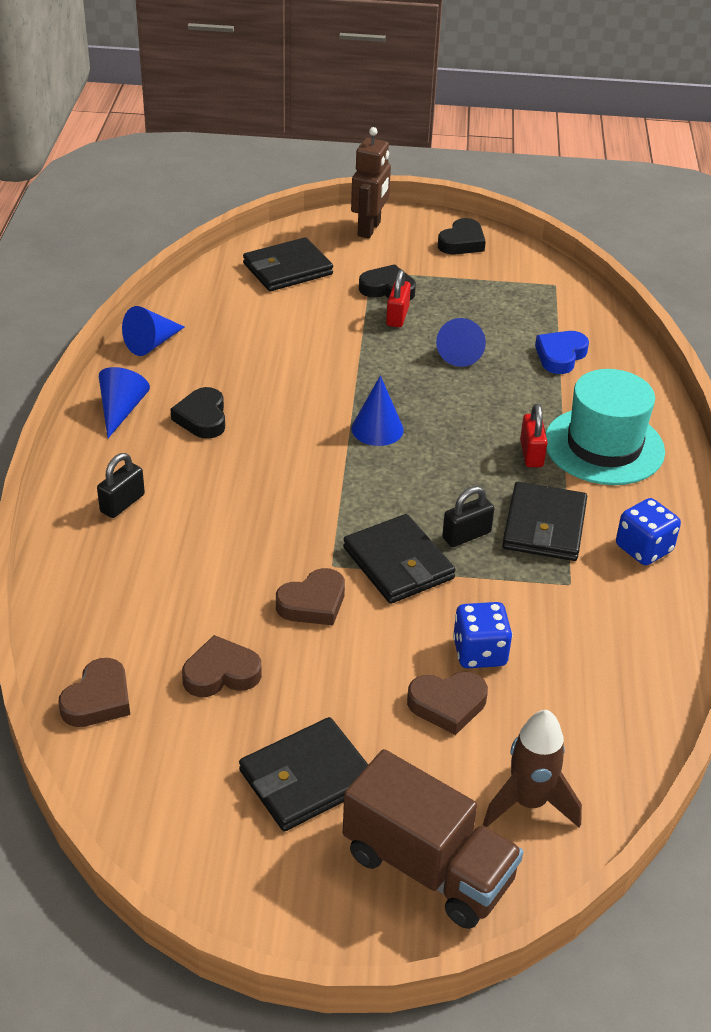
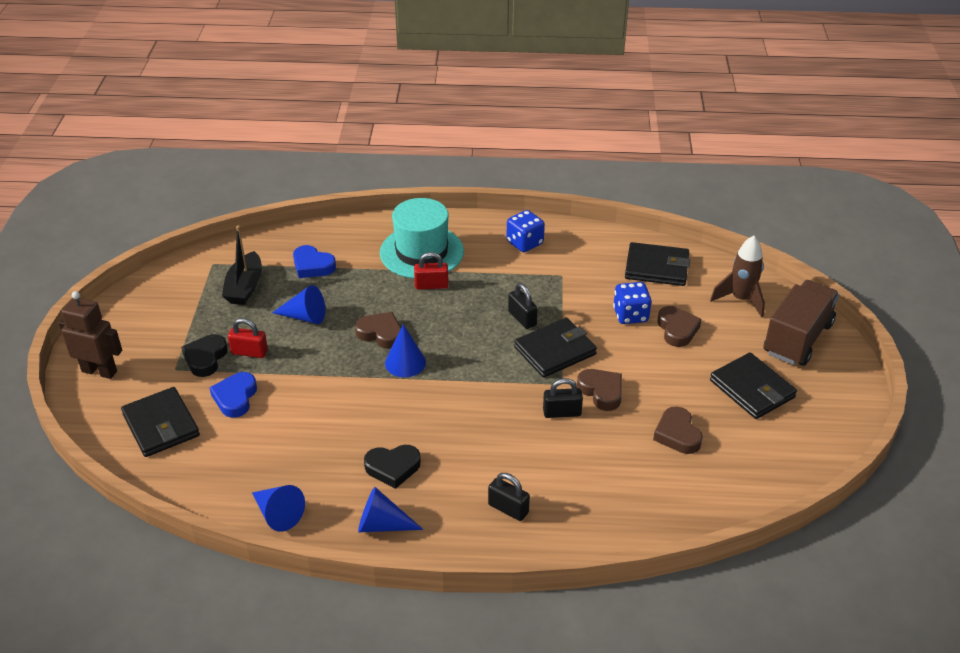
camera: 90 degrees left, 0 degrees up
(98, 699) = (717, 497): brown heart -> brown heart (380, 333)
(276, 560) = (562, 412): none -> black padlock
(324, 310) = (235, 398): none -> blue heart
(462, 242) = (136, 313): black heart -> none
(513, 308) = (245, 287): none -> black boat
(544, 526) = (508, 283): black wallet -> black wallet (656, 267)

